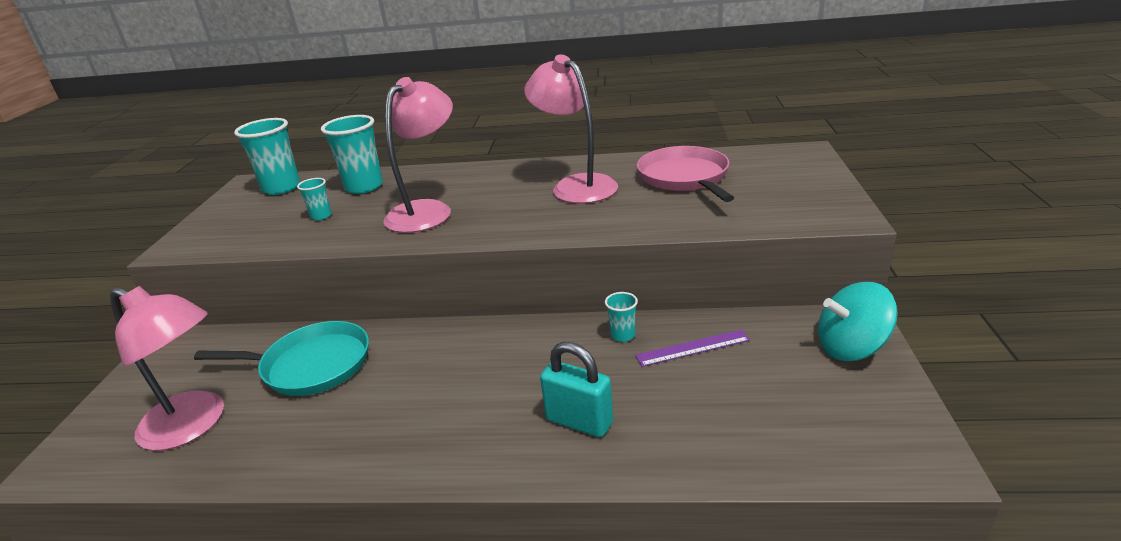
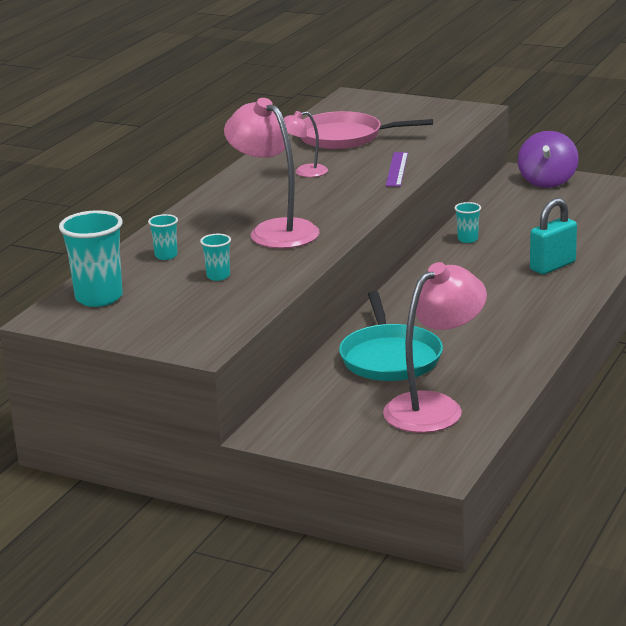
camera: 70 degrees left, 5 degrees down
(311, 365) = (390, 357): turquoise pan -> turquoise pan turned 150 degrees clockwise
(364, 187) = (166, 256): turquoise cup -> turquoise cup, size x0.50
(576, 185) = (304, 172): pink lamp -> pink lamp, size x0.52
(692, 348) = (505, 221): purple ruler -> purple ruler (396, 169)
(851, 347) = (547, 181): turquoise spinning top -> purple spinning top

